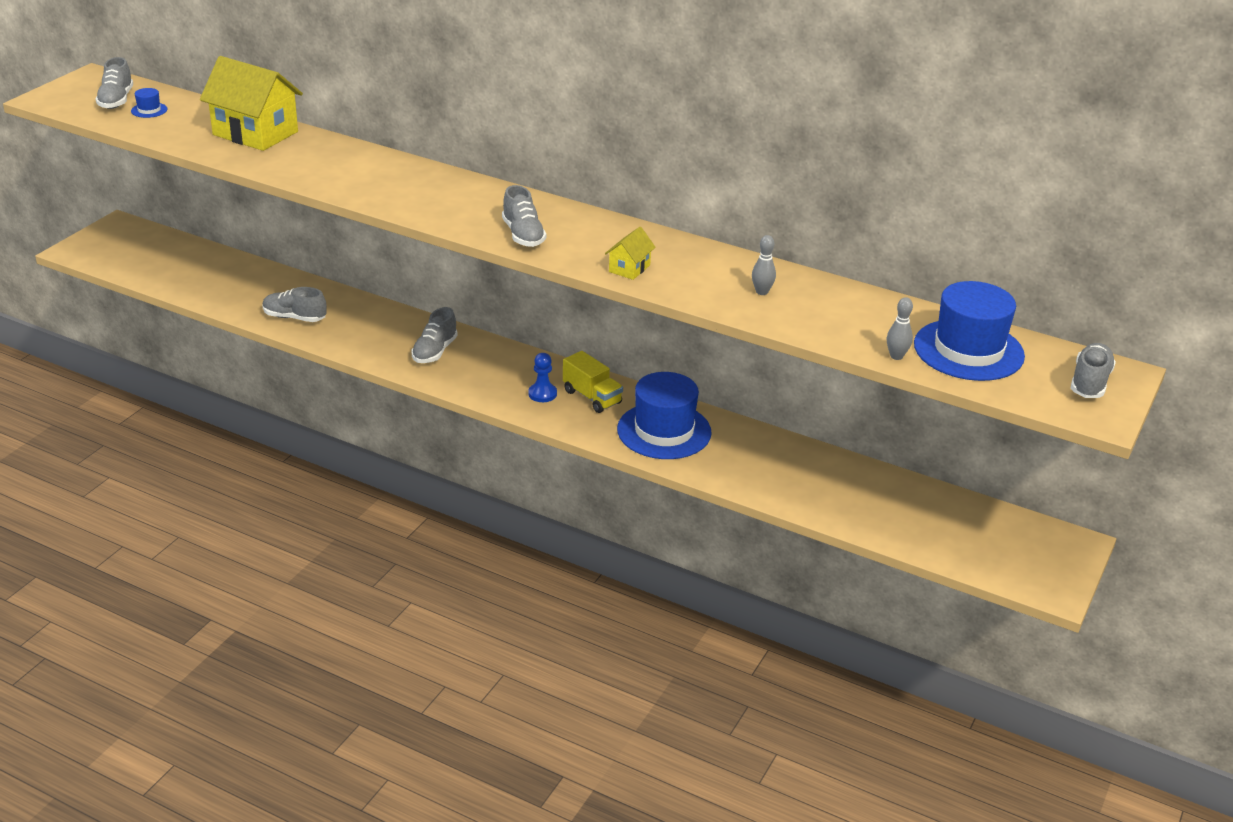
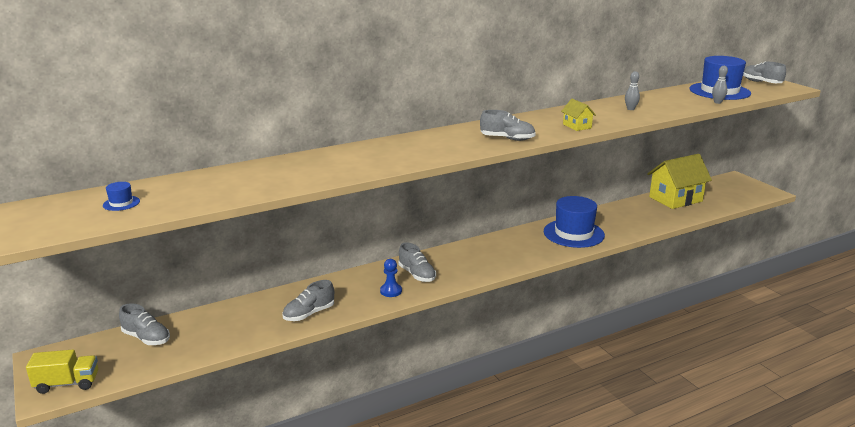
camera: 55 degrees left, 10 degrees down
(116, 100) = (75, 212): grey shoe -> grey shoe (146, 338)
(255, 133) = (238, 176): yellow house -> yellow house (675, 199)
(542, 394) = (503, 255): blue pawn -> blue pawn (391, 291)
(592, 397) = (520, 242): yellow truck -> yellow truck (67, 383)

